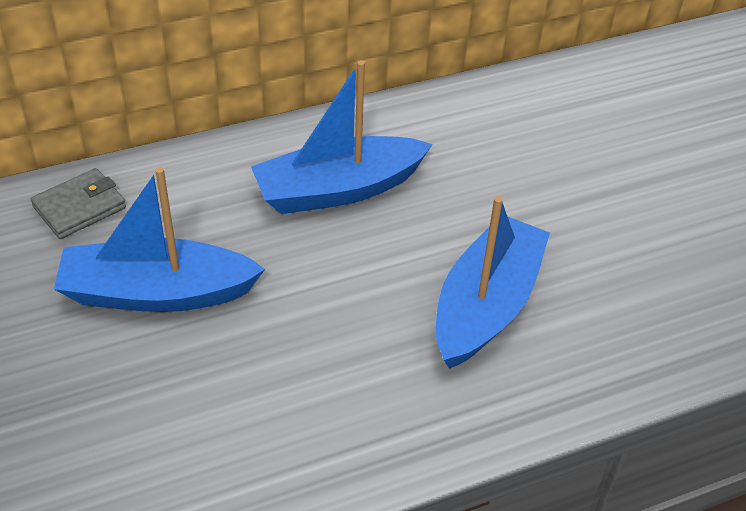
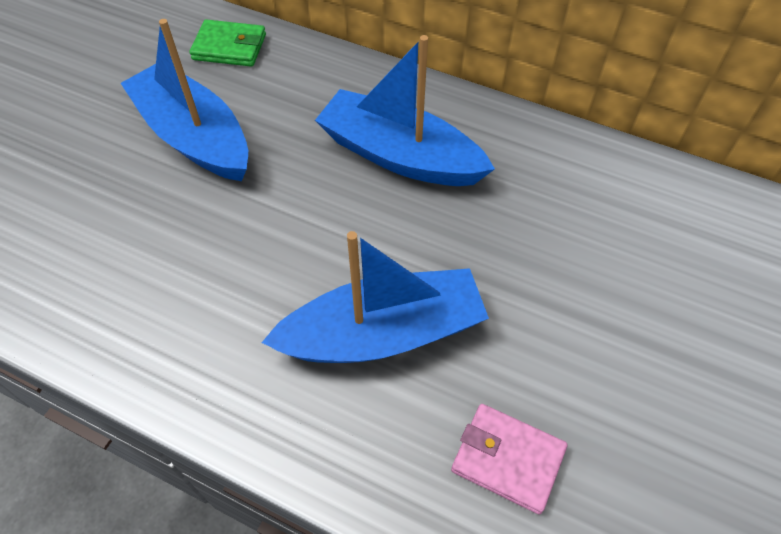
camera: 50 degrees right, 10 degrees up
(79, 207) = (229, 47): grey wallet -> green wallet
(644, 309) = (507, 459): none -> pink wallet

